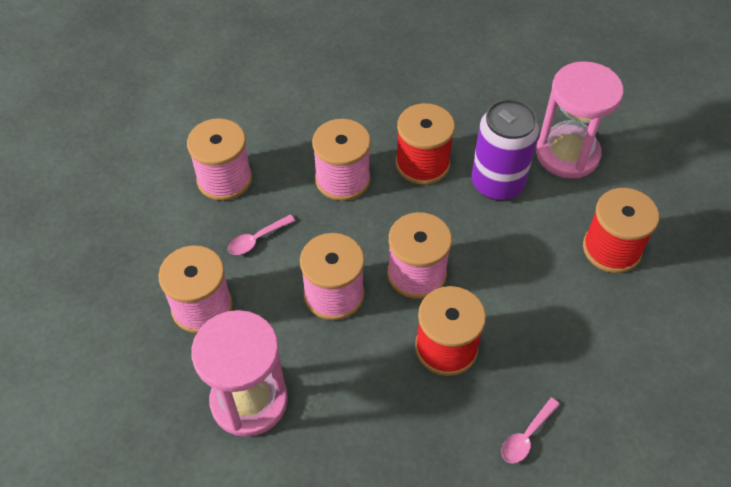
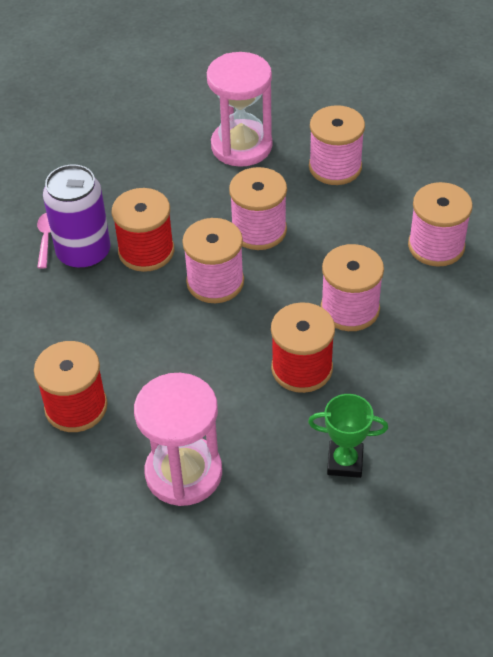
camera: 140 degrees right, 5 degrees down
(257, 239) = (355, 225): pink spoon -> none
(457, 94) = (345, 462): none -> green trophy
(497, 183) = (221, 397): purple can -> purple can (84, 253)

